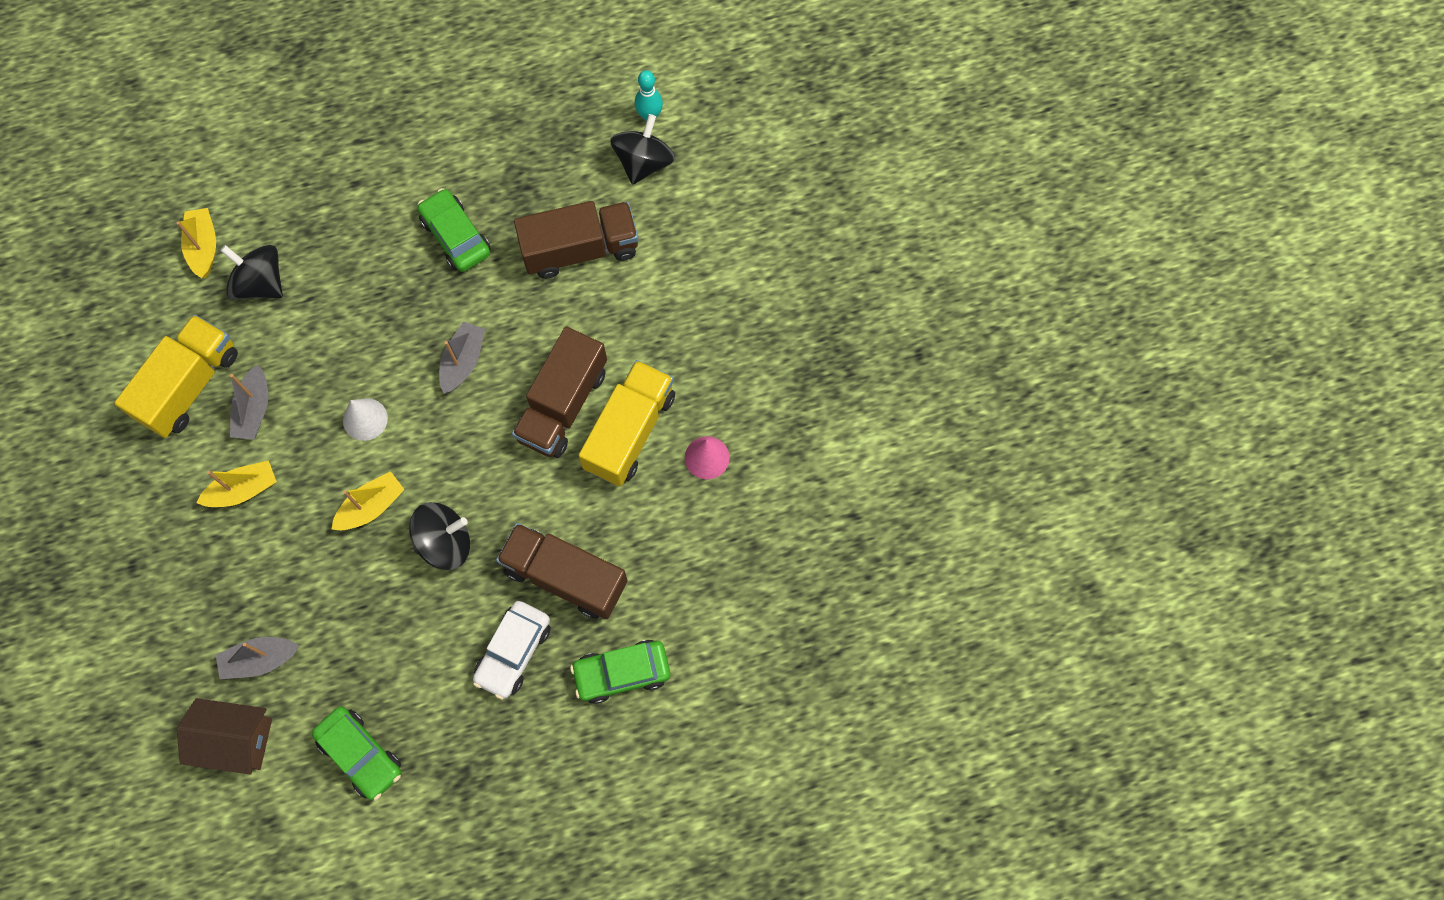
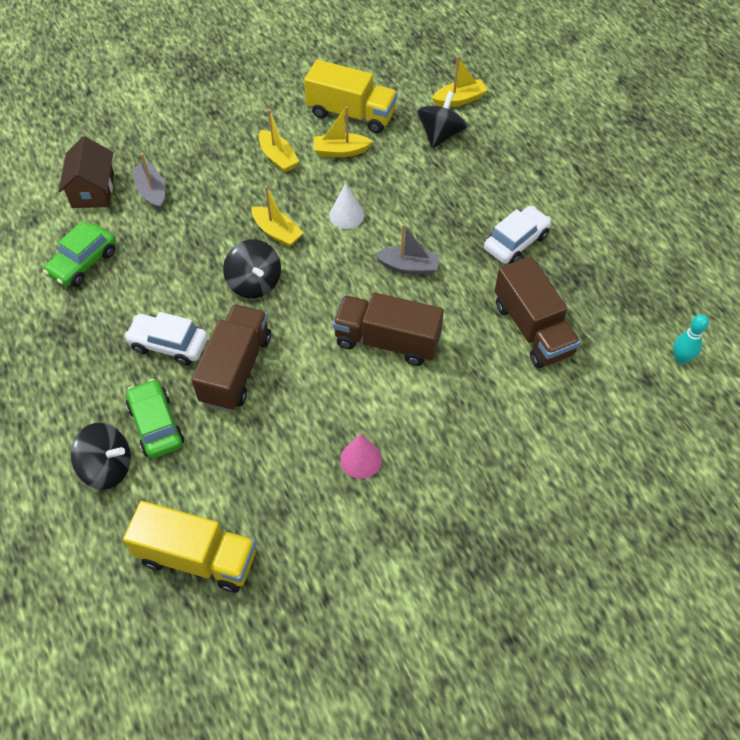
camera: 80 degrees right, 15 degrees down
(254, 409) = (340, 151): grey boat -> yellow boat
(456, 236) = (516, 242): green car -> white car
(629, 431) = (373, 394): yellow truck -> yellow truck (197, 557)
(643, 162) = (632, 362): black spinning top -> black spinning top (107, 467)

